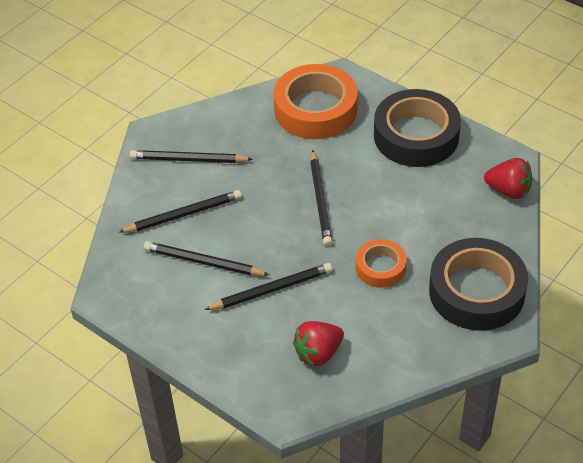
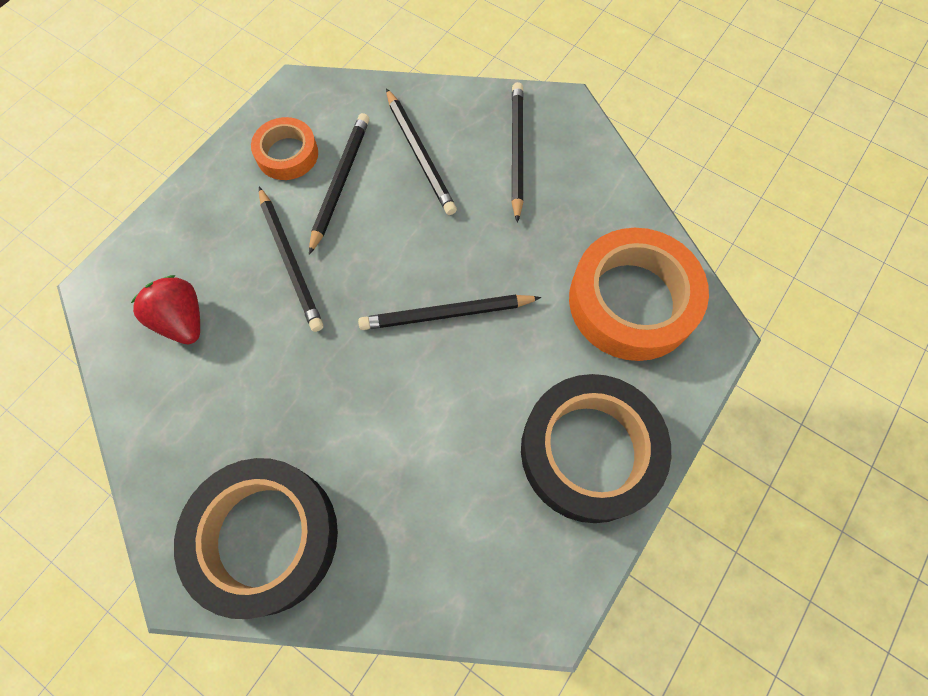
camera: 85 degrees right, 20 degrees up
(380, 267) = (319, 397): orange tape -> orange tape (287, 154)
(508, 190) = (473, 604): red strawberry -> none

